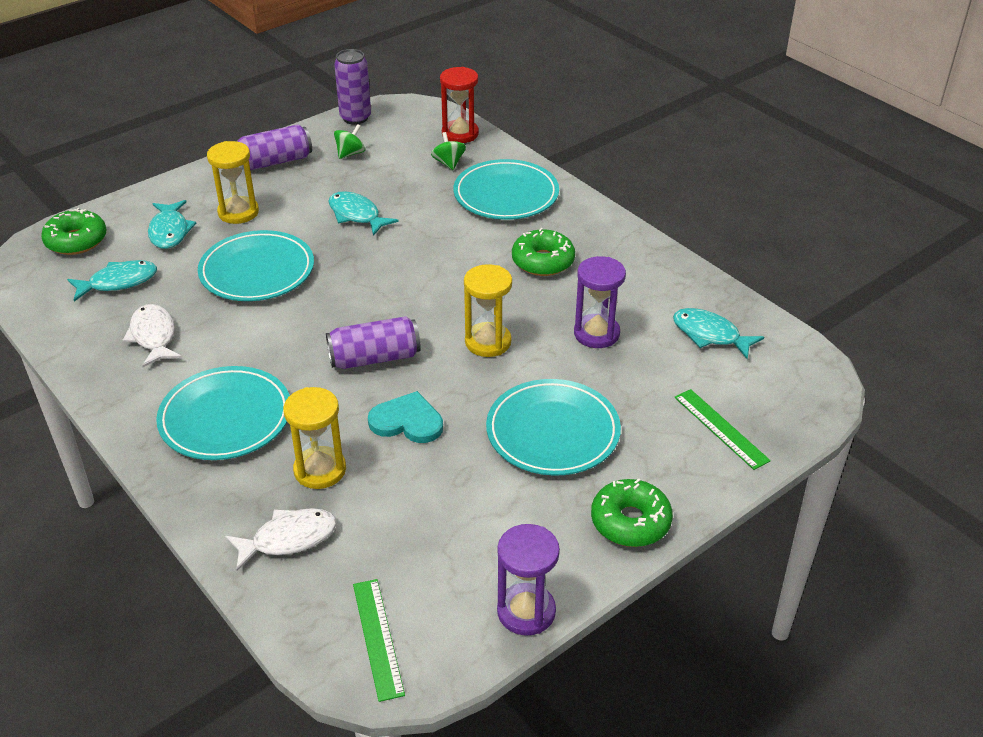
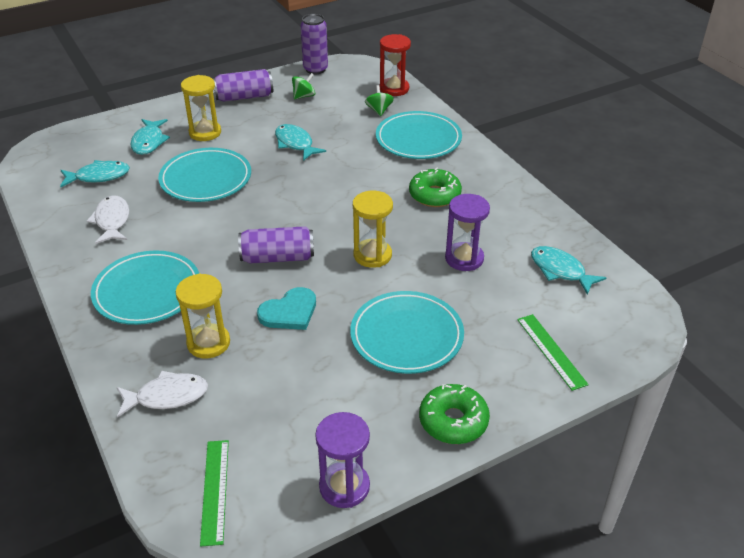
camera: 10 degrees right, 0 degrees up
(76, 241) = (77, 142): green donut -> none
(407, 421) = (289, 312): turquoise heart -> turquoise heart turned 120 degrees clockwise

